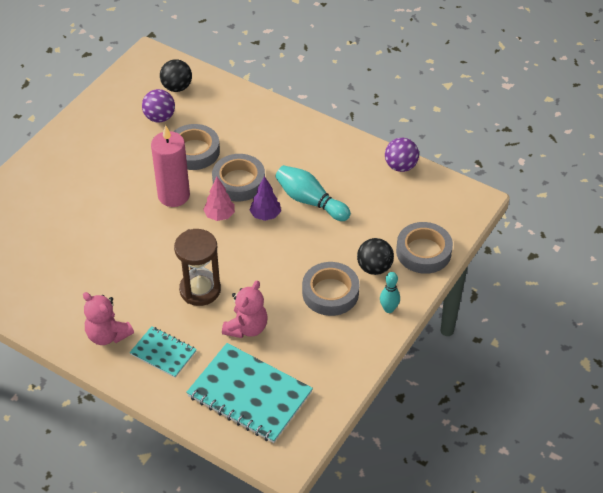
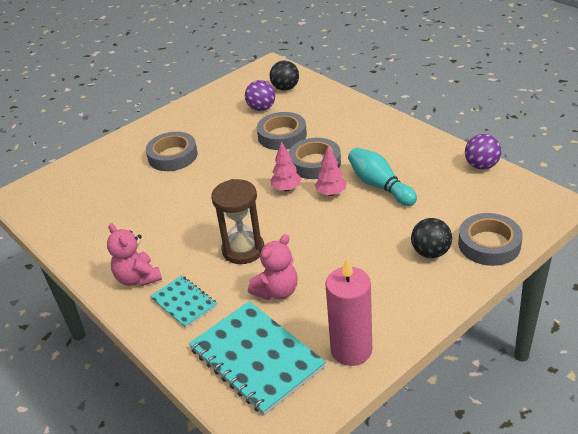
camera: 20 degrees right, 10 degrees down
(174, 195) = (250, 168): pink candle -> pink candle (351, 350)
(265, 215) = (331, 193): purple tree -> pink tree
(330, 293) = (376, 270): grey tape -> grey tape (173, 156)
(389, 309) = (436, 294): turquoise bowling pin -> none

